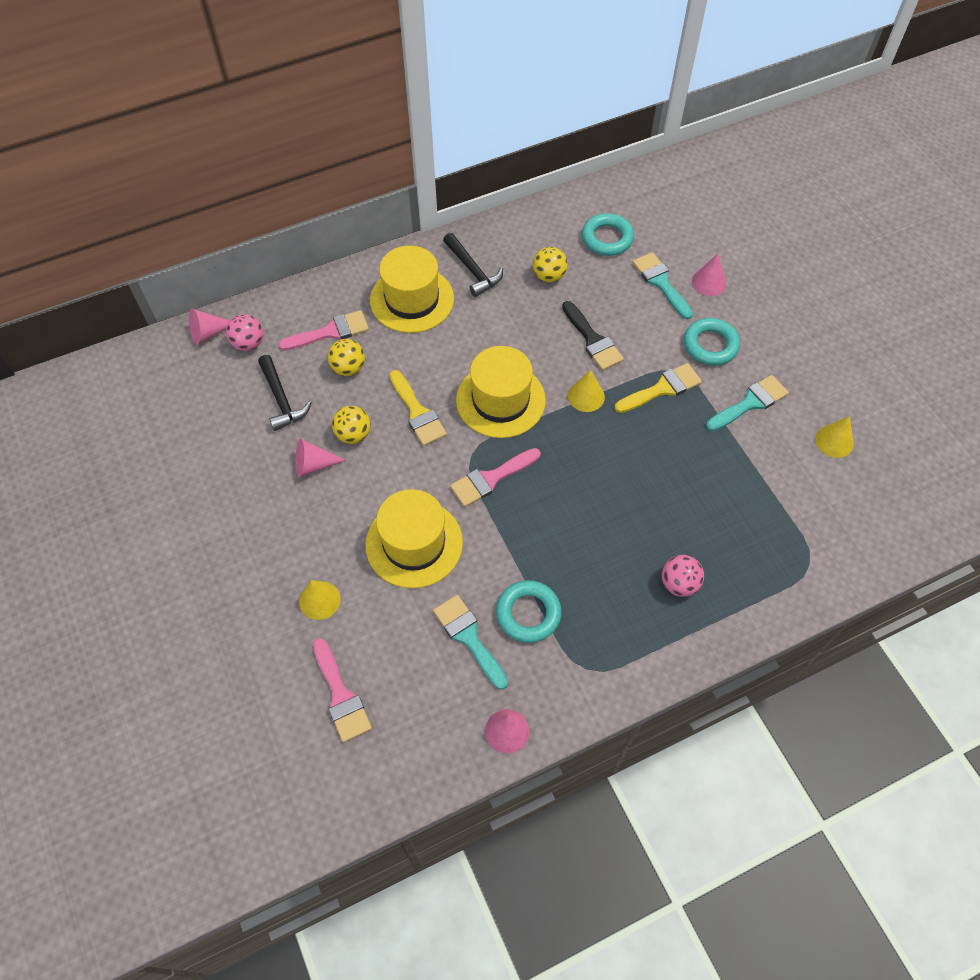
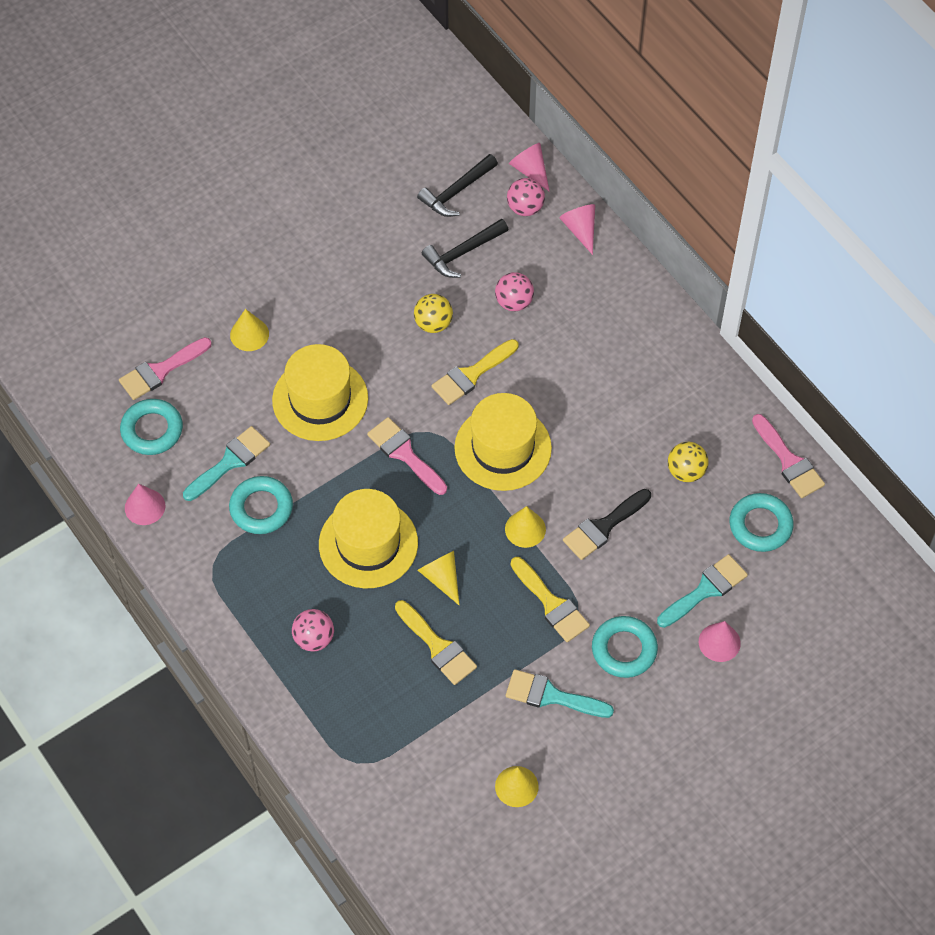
camera: 80 degrees right, 0 degrees up
(314, 465) = (392, 297): pink cone -> pink cone (580, 230)
(330, 332) = (557, 276): pink brush -> pink brush (789, 461)
(348, 368) = (514, 302): yellow ball -> pink ball
(412, 299) = (618, 342): yellow hat -> yellow hat (368, 544)
(413, 713) = (152, 430): none -> turquoise ring
(473, 270) = (675, 394): black hammer -> black hammer (456, 192)
(627, 467) = (442, 578): none -> yellow cone
(696, 481) = (438, 646): none -> yellow brush
(750, 403) = (551, 696): turquoise brush -> turquoise brush turned 150 degrees clockwise

